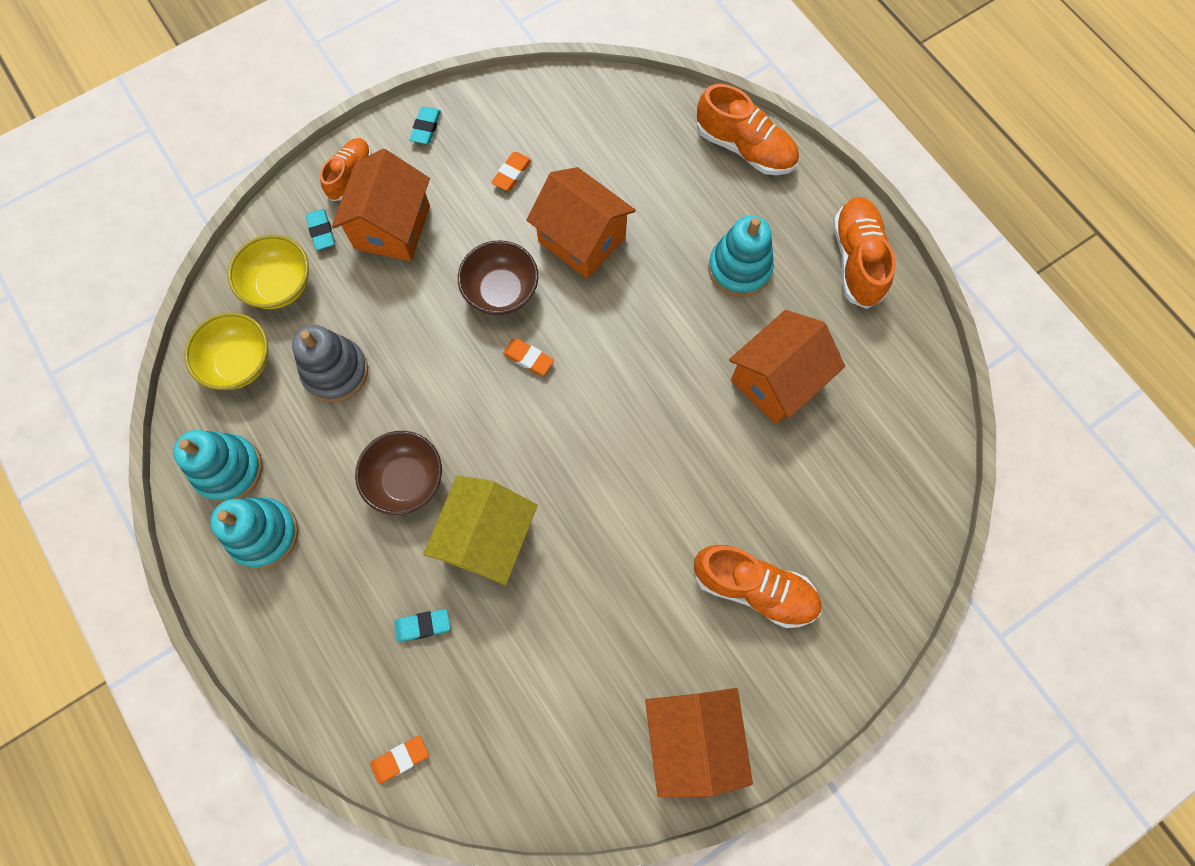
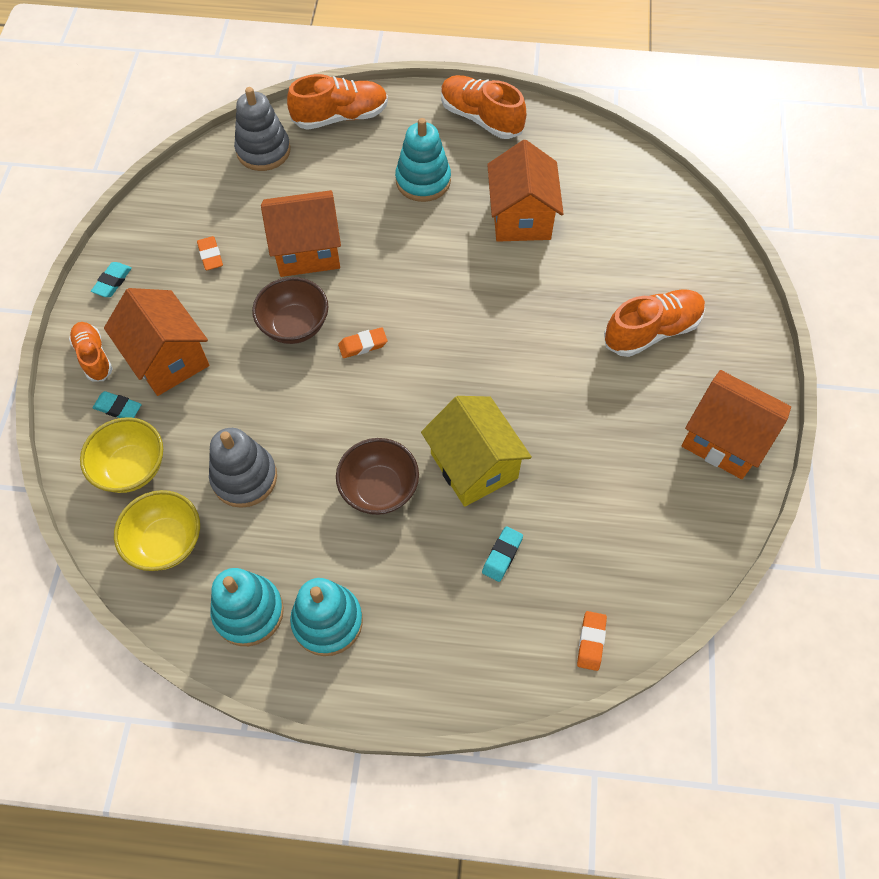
camera: 50 degrees left, 10 degrees down
(426, 128) = (112, 282): turquoise eraser -> turquoise eraser turned 60 degrees clockwise
(651, 121) = (263, 151): none -> grey stacking toy

